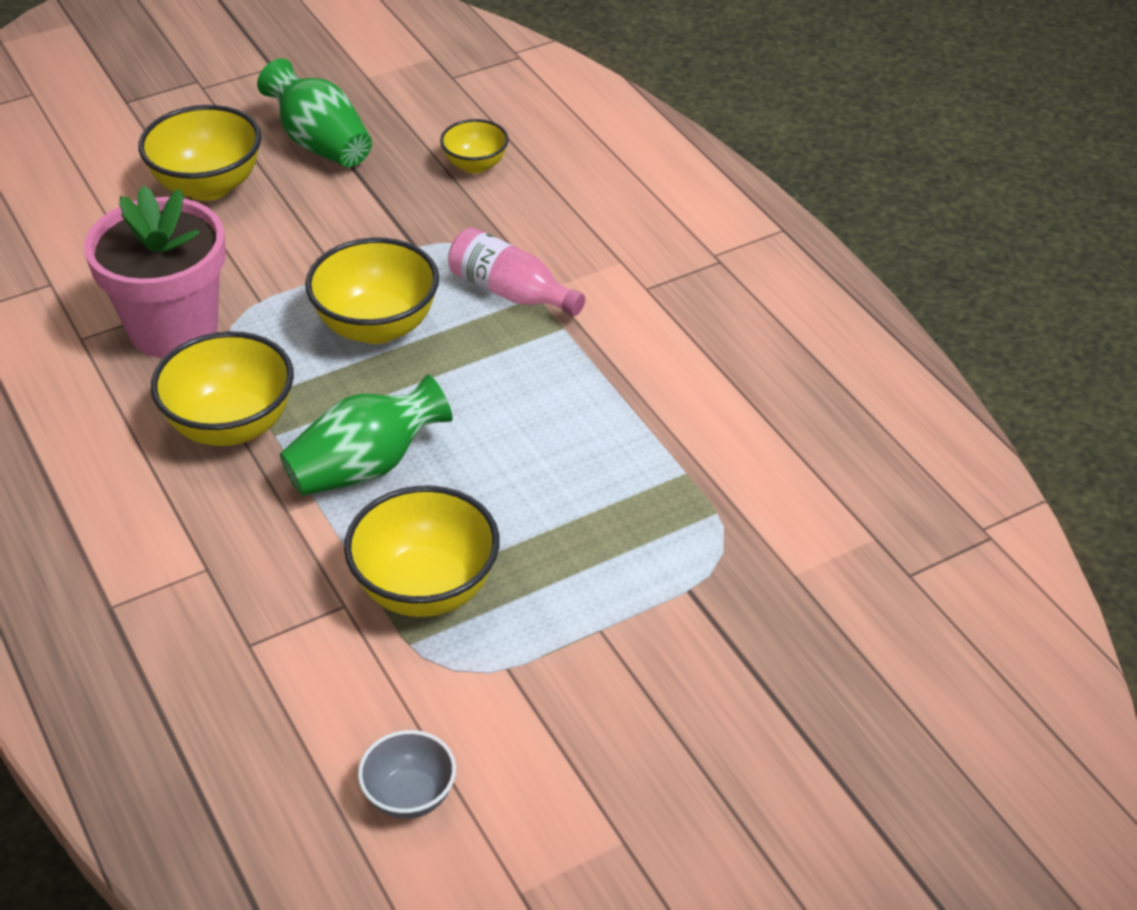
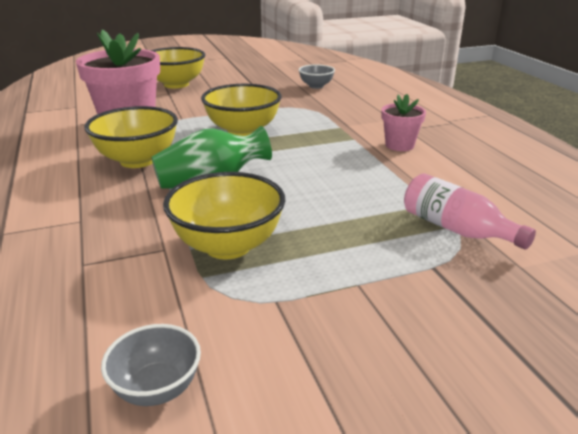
camera: 10 degrees right, 15 degrees down
(320, 143) = (238, 76): green vase -> none
(475, 165) = (316, 86): yellow bowl -> grey bowl
(510, 292) = (325, 125): pink bottle -> pink bottle (456, 229)
(637, 336) = (399, 145): none -> pink flower pot

